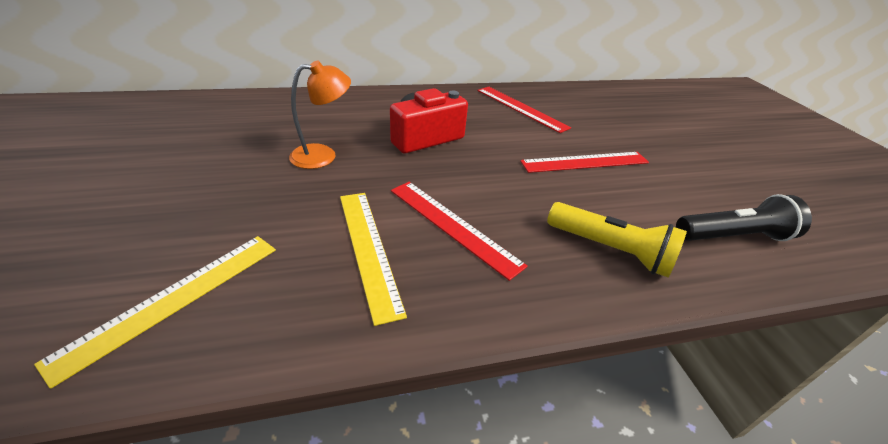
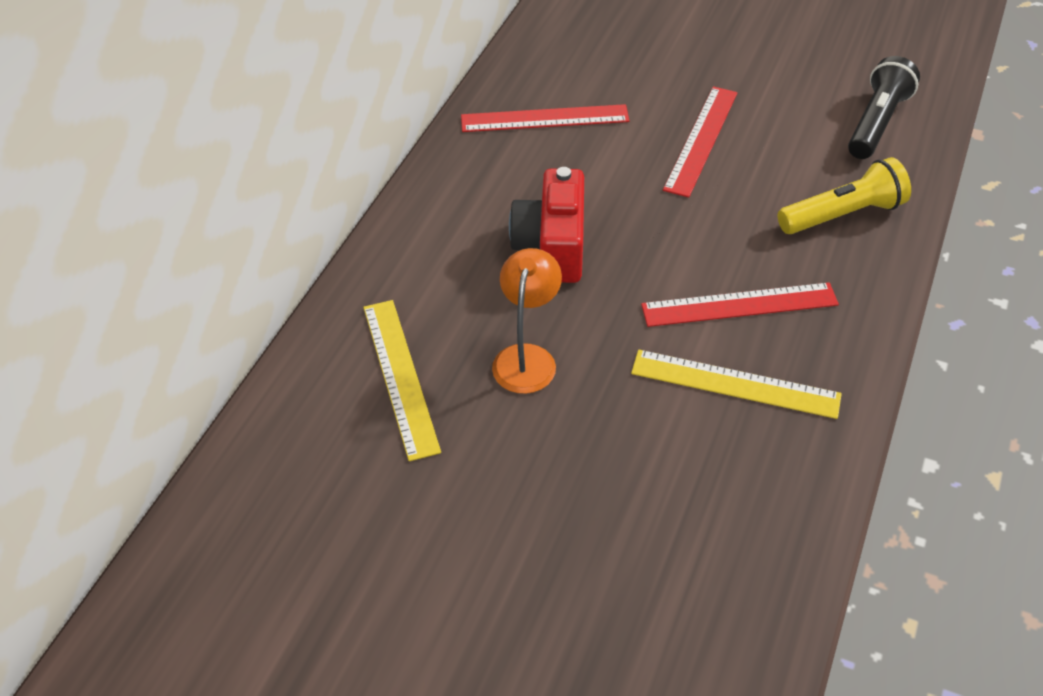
camera: 50 degrees left, 10 degrees up
(173, 299) = (720, 551): yellow ruler -> yellow ruler (400, 377)

